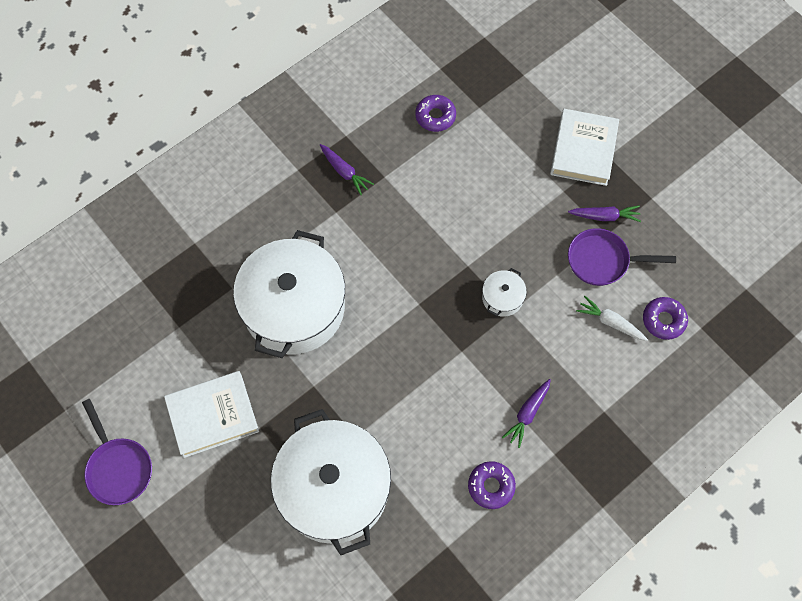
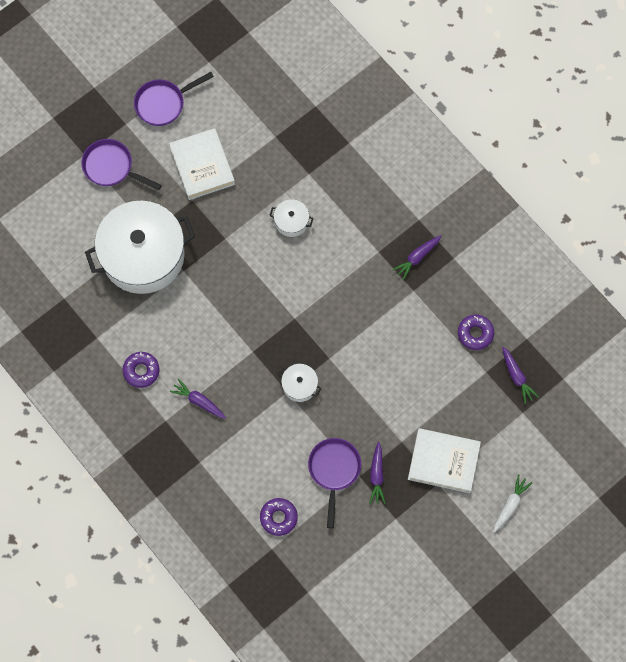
camera: 90 degrees right, 5 degrees up
(206, 535) = (112, 167): none -> purple pan
(294, 307) = (291, 221): white pot -> white pot, size x0.41
(483, 79) = (516, 376): none -> purple carrot
(610, 322) = (277, 473): white carrot -> white carrot (510, 505)

